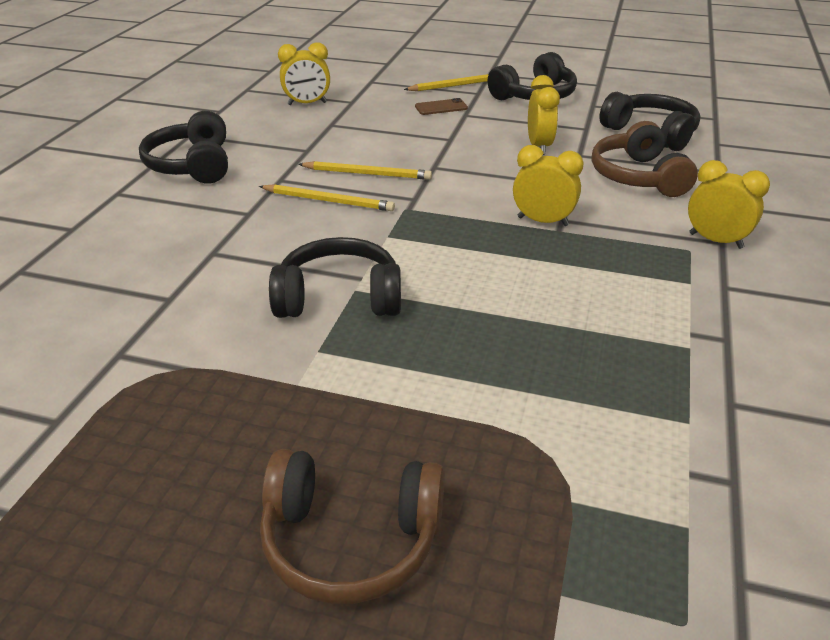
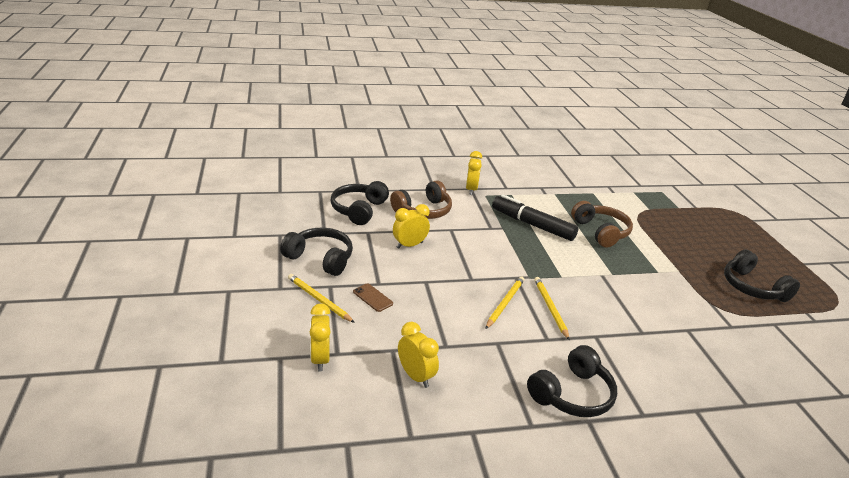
camera: 120 degrees left, 5 degrees down
(339, 298) = (622, 277): black headphones -> black headphones (752, 287)
(351, 540) = (712, 241): brown headphones -> brown headphones (601, 232)
(367, 174) = (504, 303): yellow pencil -> yellow pencil turned 45 degrees clockwise
(542, 221) = (498, 233): yellow clock -> yellow clock (320, 359)
(556, 265) = (532, 225): none -> black marker

